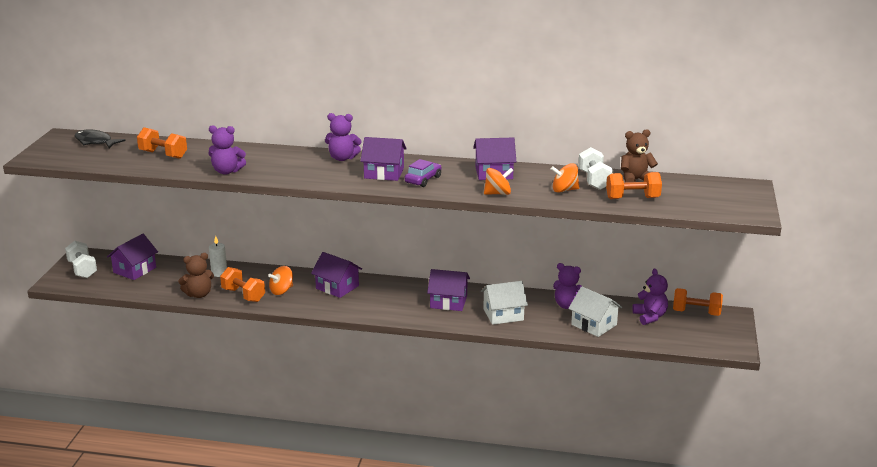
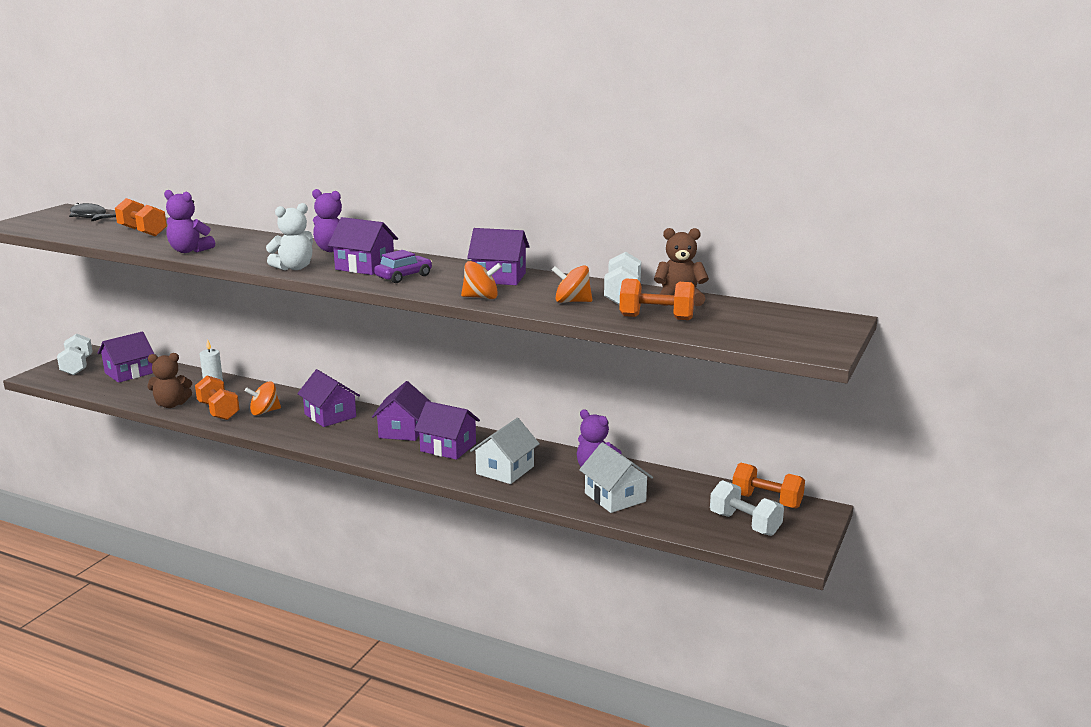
camera: 15 degrees right, 5 degrees down
(330, 180) = (294, 268): none -> white teddy bear
(404, 292) = (402, 430): none -> purple house
(503, 314) = (505, 470): white house -> white house turned 60 degrees counterclockwise
(650, 317) = (698, 498): purple teddy bear -> none
(691, 332) = (745, 524): none -> white dumbbell

